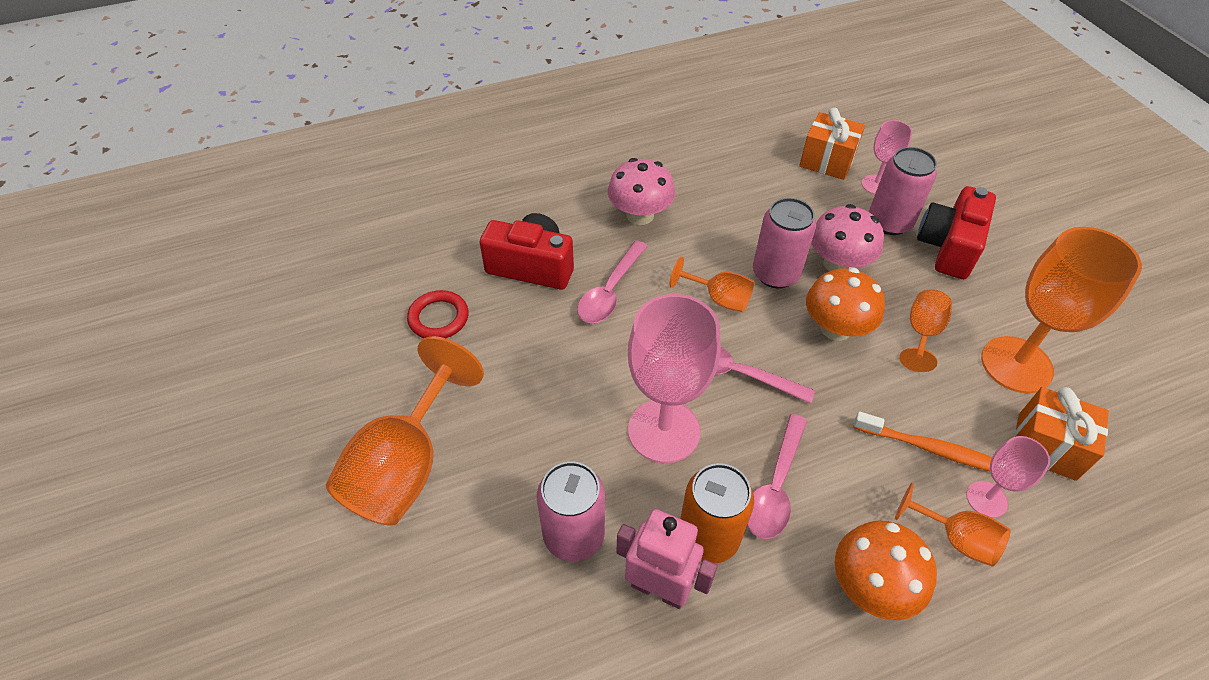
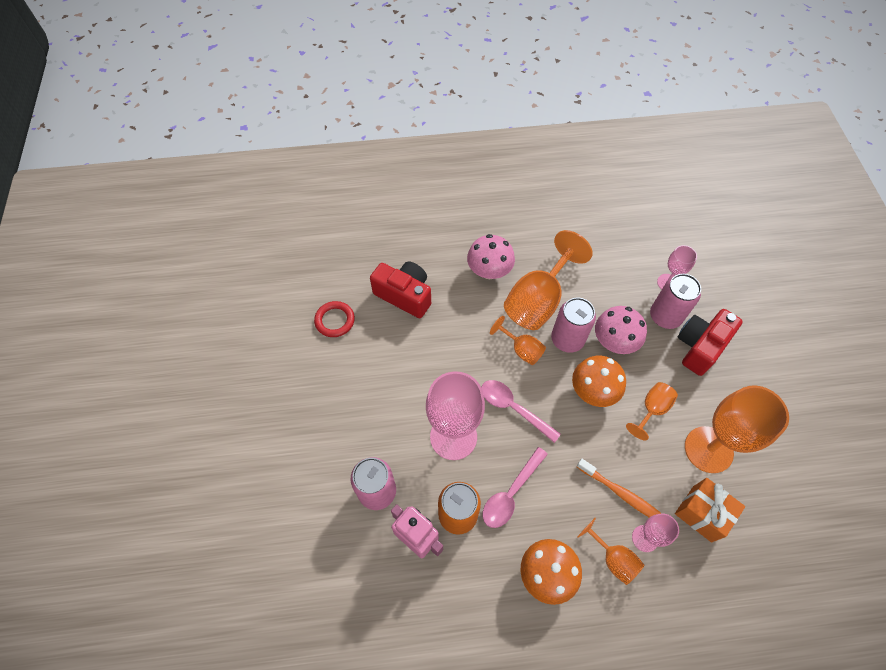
camera: 15 degrees right, 10 degrees up
(406, 466) = (290, 420): orange goblet -> orange goblet (538, 300)
(610, 291) = (451, 326): pink spoon -> none
(827, 161) = (639, 255): orange gift -> none

